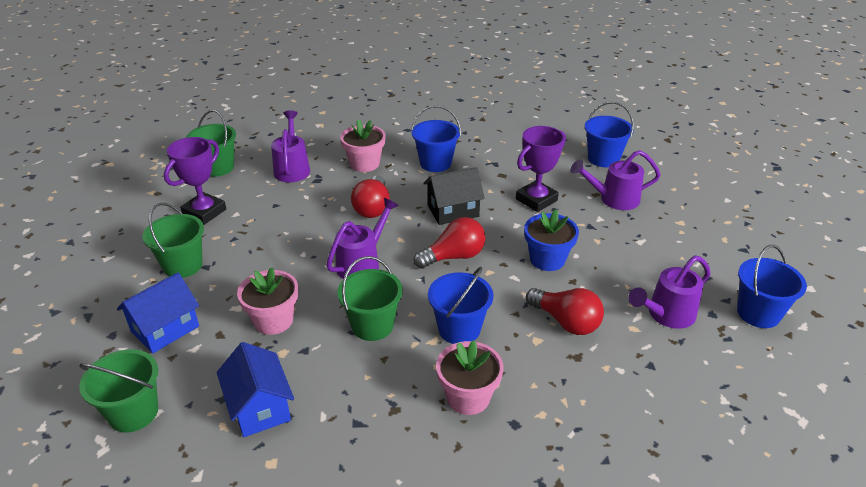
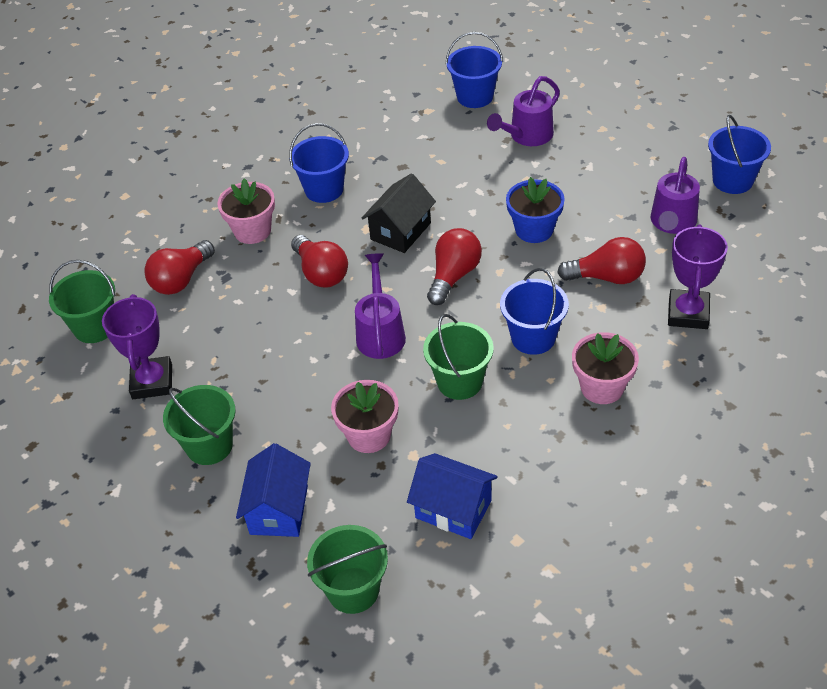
camera: 35 degrees left, 10 degrees up
(292, 168) = (181, 279): purple watering can -> red light bulb
(536, 200) = (462, 175): purple trophy -> purple trophy (688, 313)

